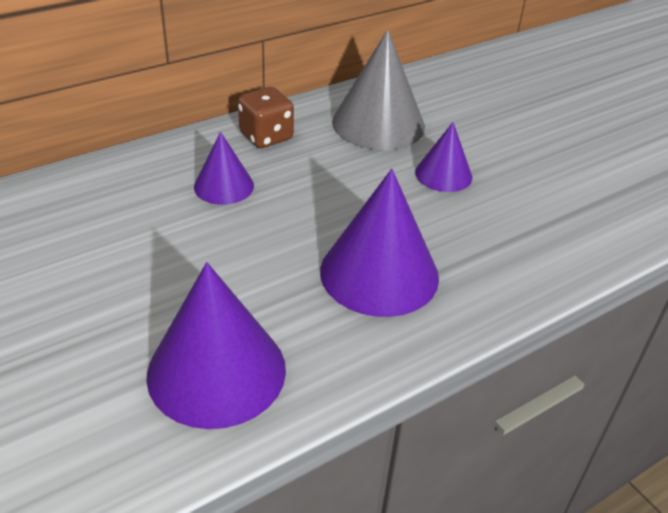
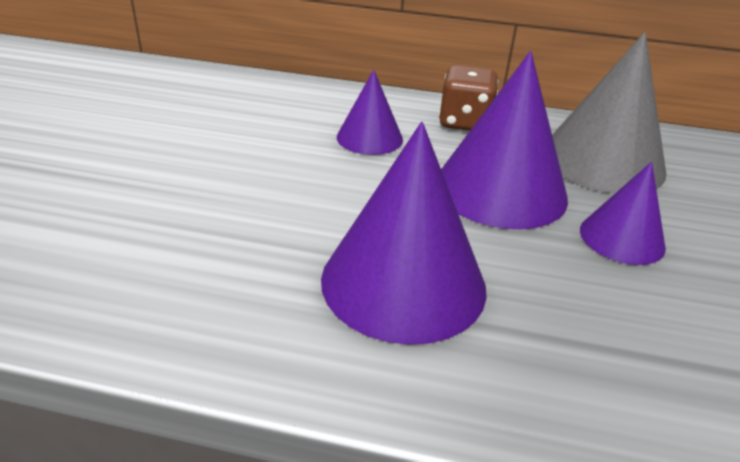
camera: 45 degrees right, 5 degrees down
(216, 371) = (134, 261): purple cone -> purple cone (500, 189)

